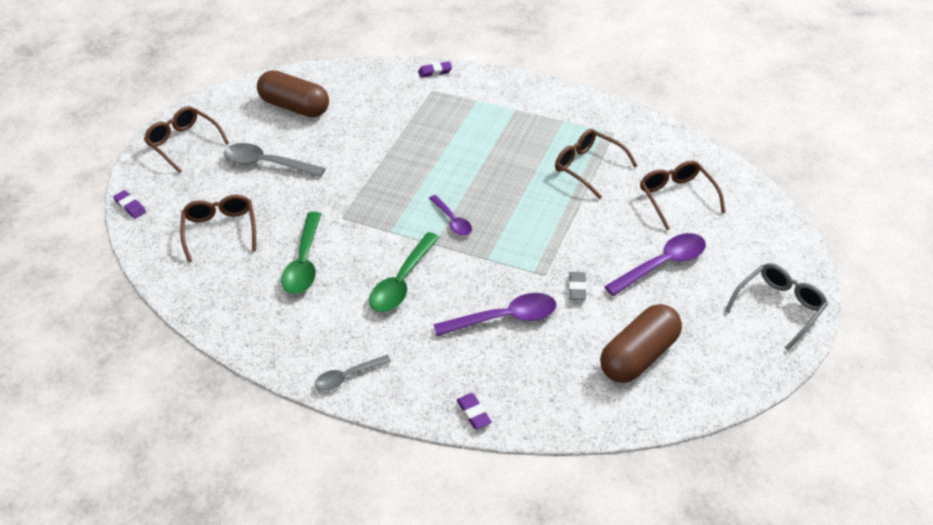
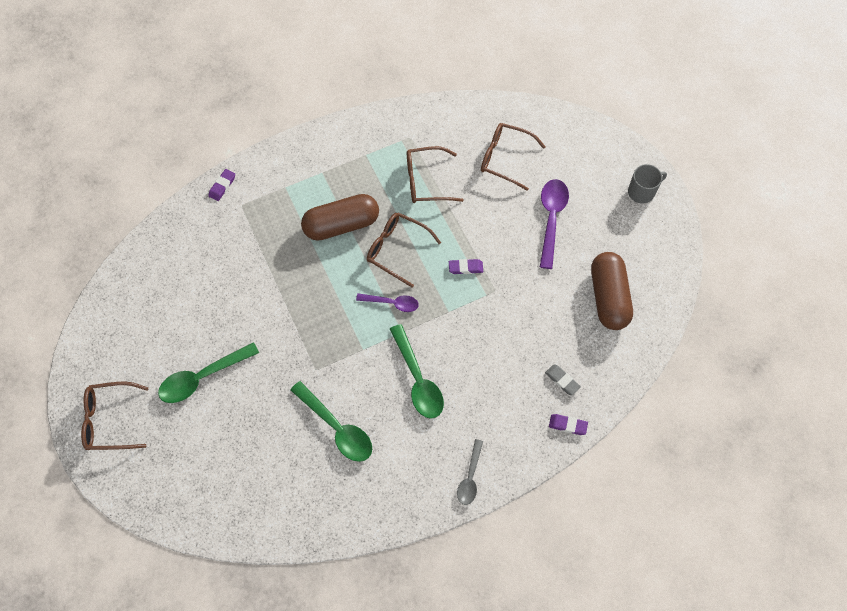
camera: 50 degrees left, 20 degrees up
(130, 206) = (147, 509): purple eraser -> purple eraser (465, 268)
(220, 230) = (244, 461): brown glasses -> brown glasses (397, 250)
(267, 164) = (203, 377): grey spoon -> green spoon
(295, 107) = (155, 310): brown capsule -> brown capsule (341, 225)
(504, 318) = (509, 345): purple spoon -> none
(577, 288) = (524, 282): grey eraser -> grey eraser (562, 380)
(779, 307) = (642, 192): grey glasses -> grey mug

